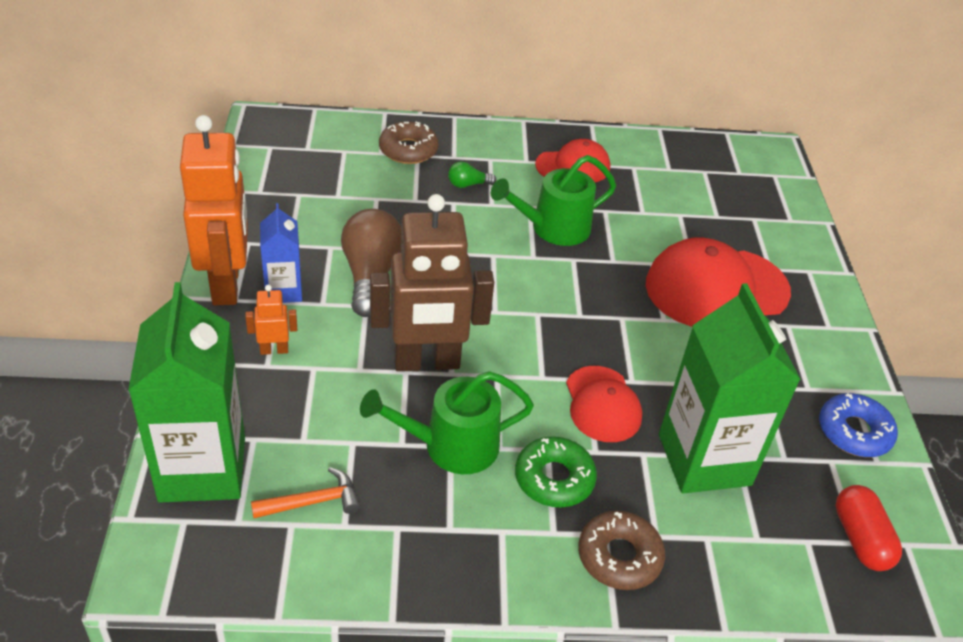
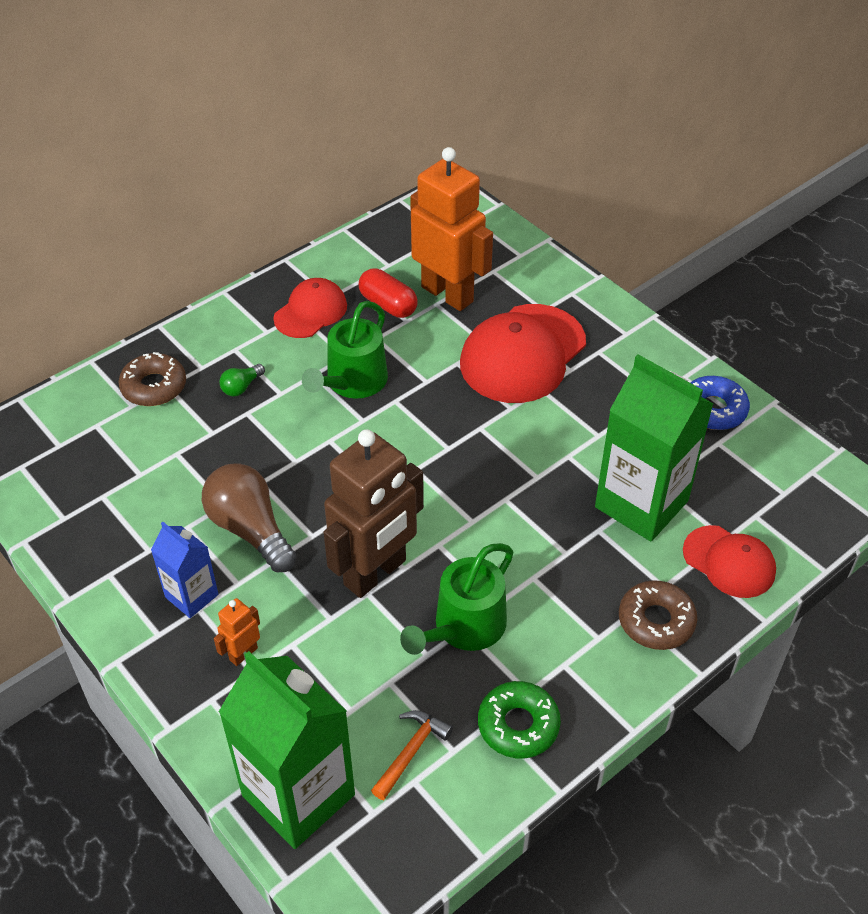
camera: 35 degrees left, 5 degrees up
(227, 284) = (135, 626): orange robot -> orange robot (448, 294)
(554, 479) = (559, 597): green donut -> green donut (518, 725)
(602, 404) = (535, 512): red cap -> red cap (729, 562)
(860, 539) = (784, 489): red capsule -> red capsule (388, 305)

